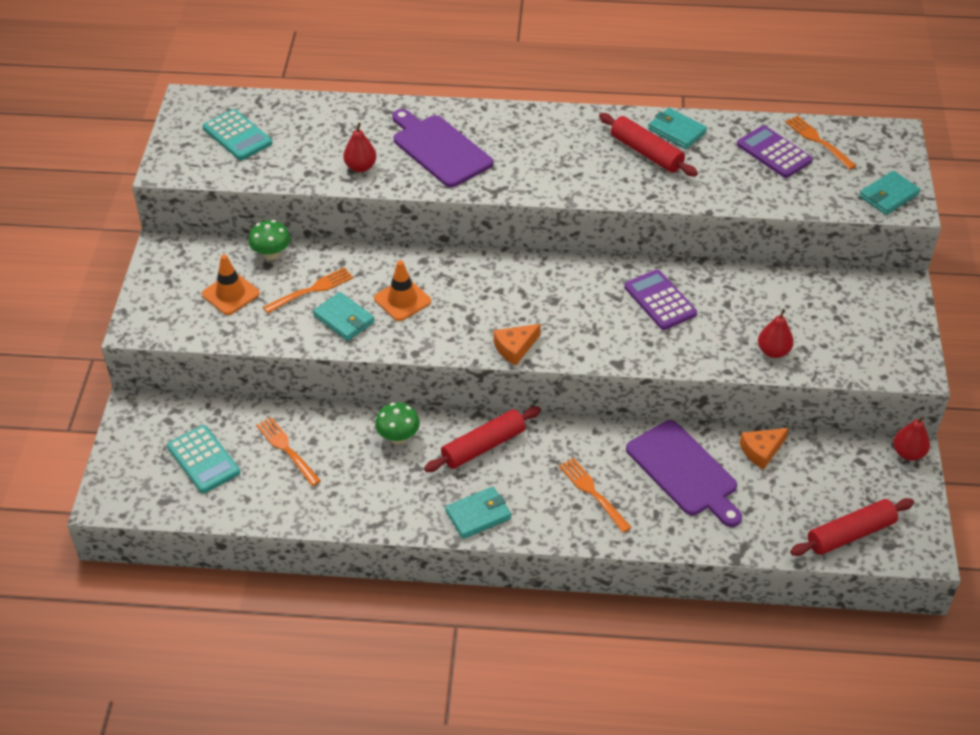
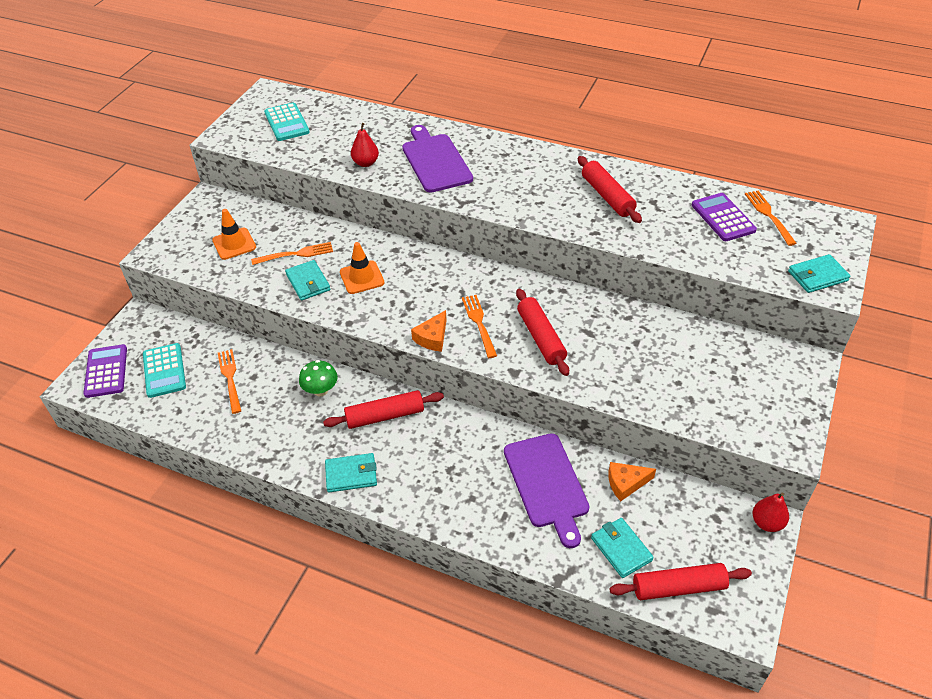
camera: 20 degrees right, 0 degrees up
(271, 254) = (281, 220): green mushroom -> none
(515, 348) = (432, 338): orange cheese -> orange cheese turned 45 degrees counterclockwise
(593, 493) = (457, 481): orange fork -> orange fork (479, 323)
(628, 321) = (541, 337): none -> red rolling pin
(660, 300) = (577, 326): purple calculator -> purple calculator (106, 371)
(677, 131) = (643, 183): turquoise wallet -> turquoise wallet (621, 549)
(773, 351) = (660, 395): red pear -> none

